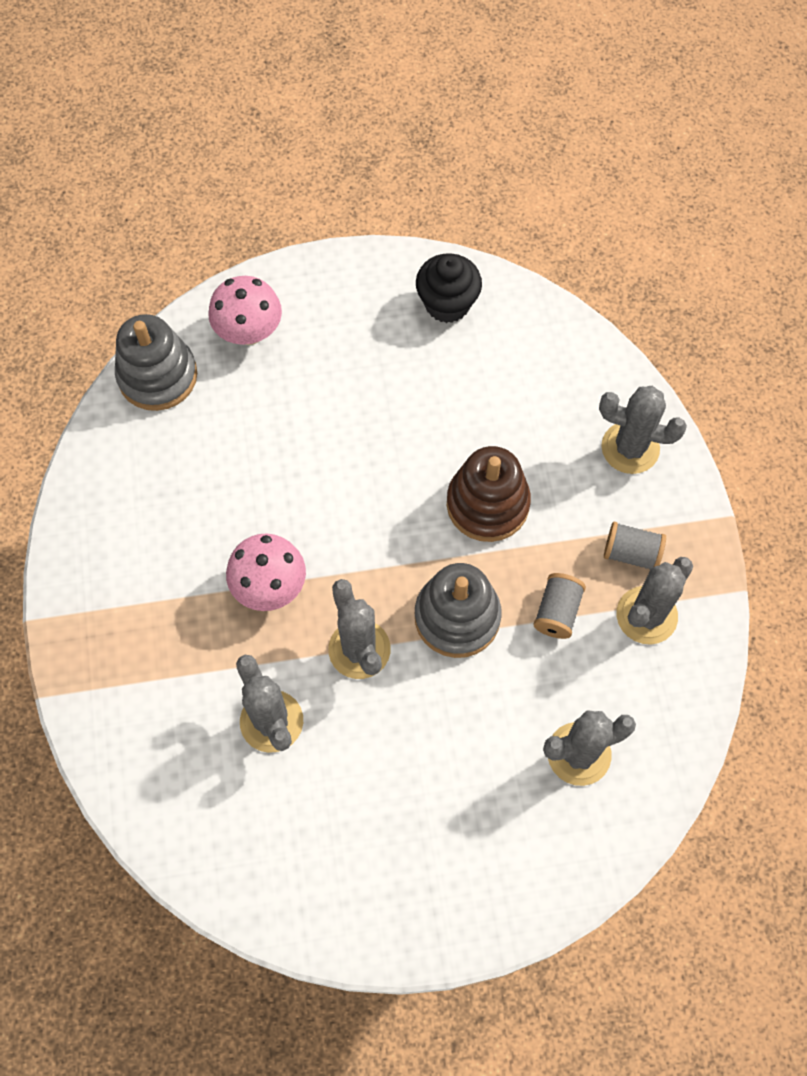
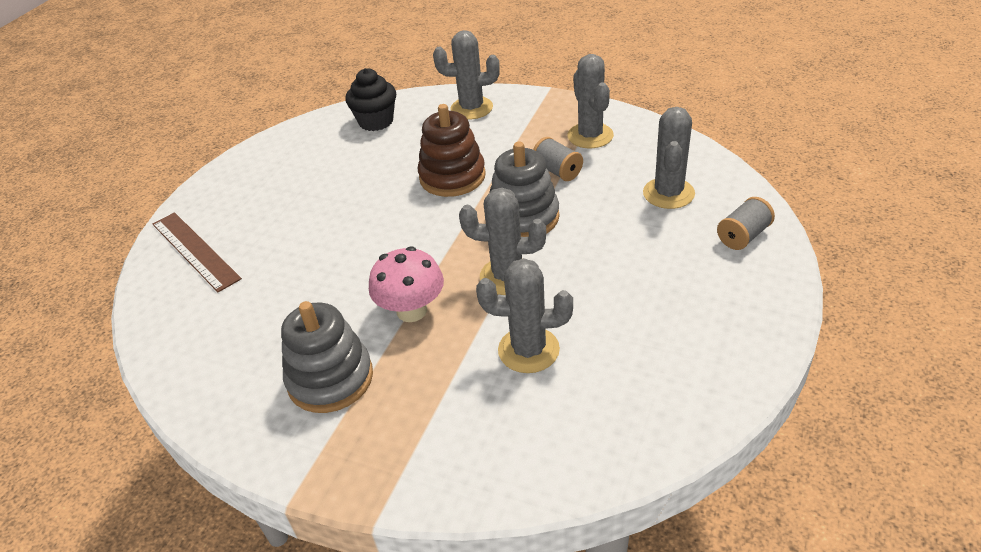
camera: 55 degrees left, 25 degrees down
(157, 376) = (165, 318): grey stacking toy -> grey stacking toy (330, 378)
(249, 332) = (195, 251): pink mushroom -> brown ruler
(447, 304) = (292, 149): black cupcake -> black cupcake (376, 121)
(630, 448) = (471, 108): grey cactus -> grey cactus turned 45 degrees clockwise
(631, 553) = (542, 129): grey spool -> grey spool (743, 236)

